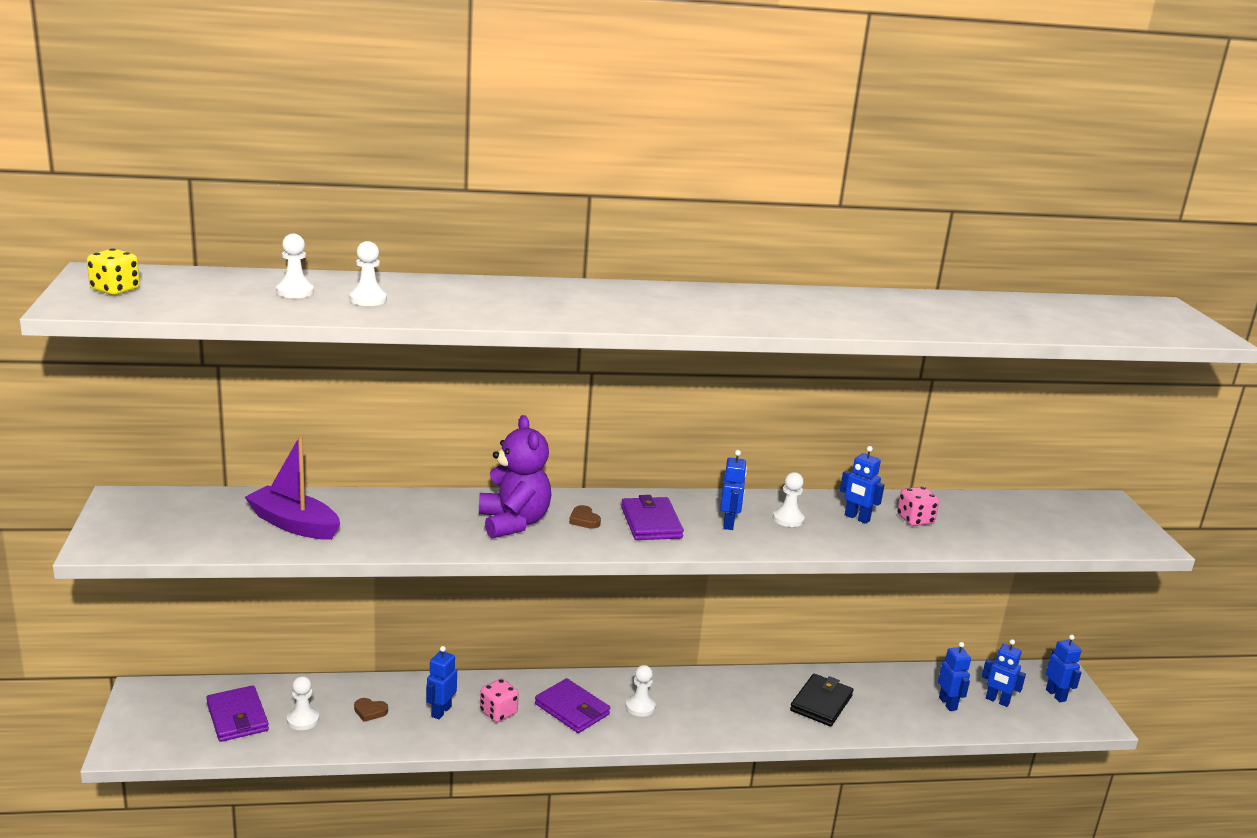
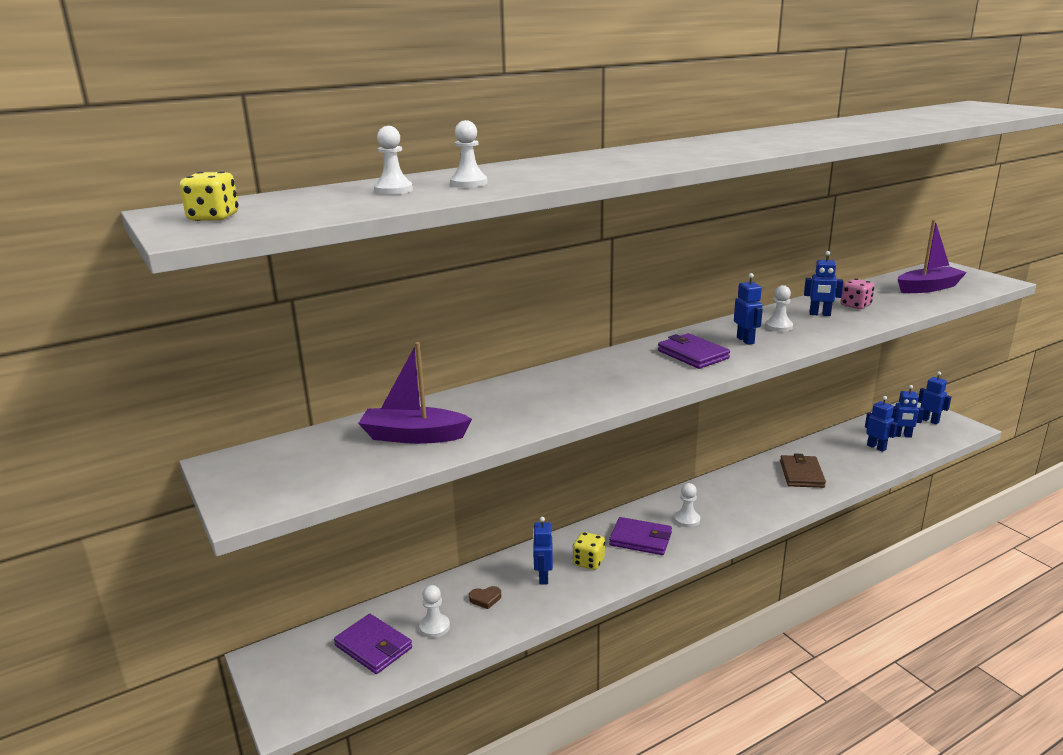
camera: 20 degrees left, 0 degrees up
(498, 712) = (588, 562): pink dice -> yellow dice
(513, 522) = (593, 383): purple teddy bear -> none
(584, 520) = (643, 366): brown heart -> none
(821, 703) = (801, 474): black wallet -> brown wallet
(1041, 524) = (928, 288): none -> purple boat

